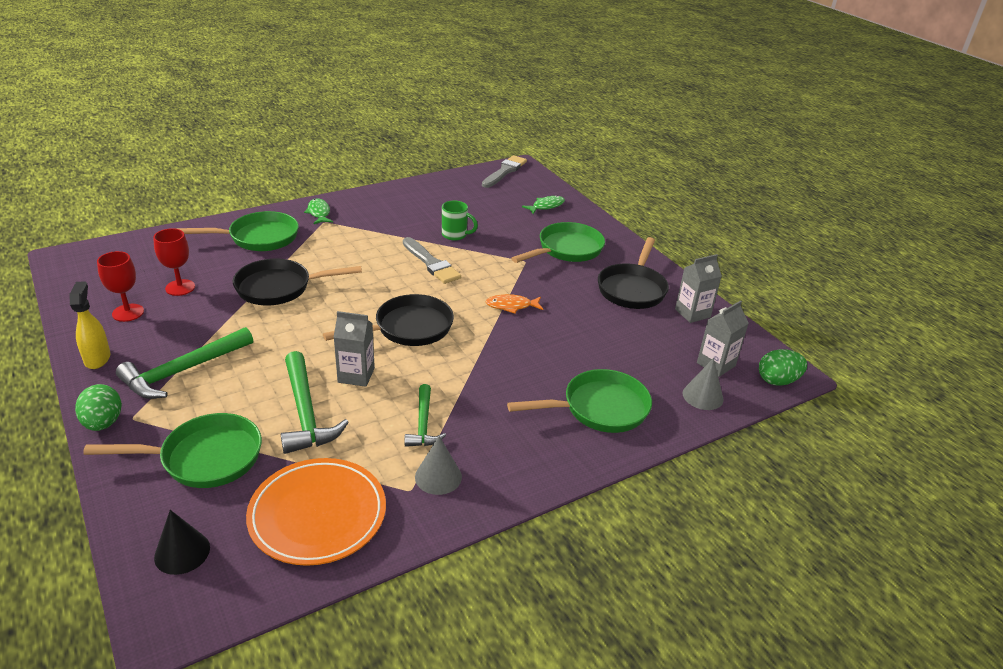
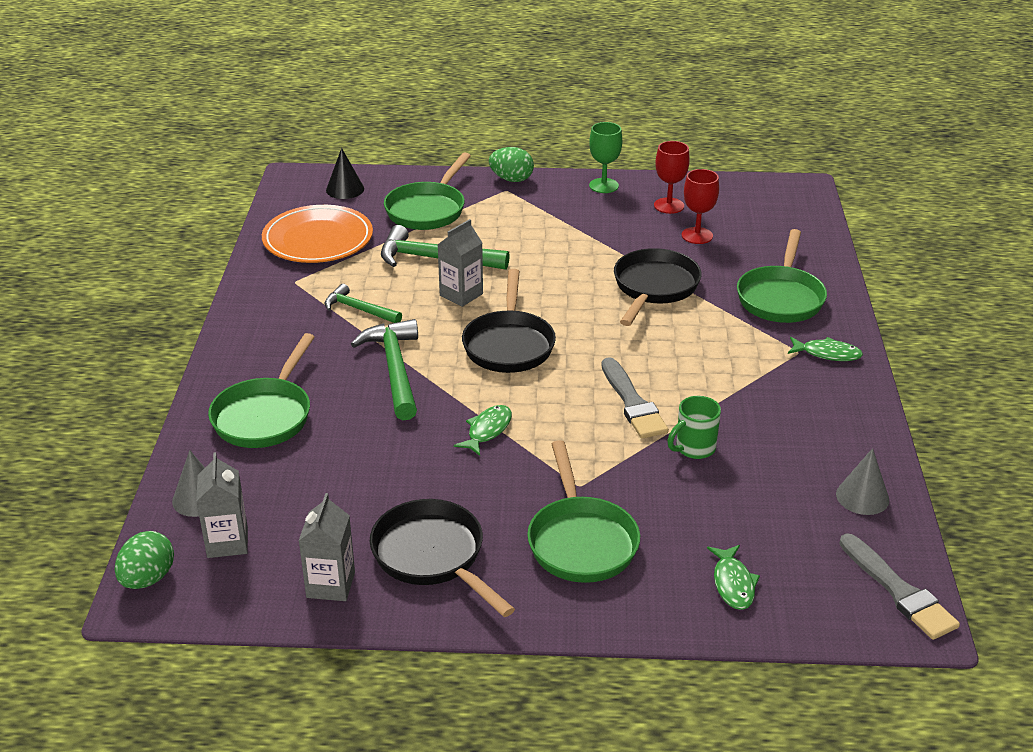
camera: 125 degrees right, 0 degrees up
(97, 358) = (603, 186): yellow spray bottle -> green goblet
(183, 371) = (549, 217): green hammer -> green hammer (394, 369)
(431, 263) = (632, 403): grey brush -> grey brush turned 105 degrees counterclockwise
(438, 477) = (292, 297): grey cone -> grey cone (862, 497)
(511, 306) = (487, 430): orange fish -> green fish

